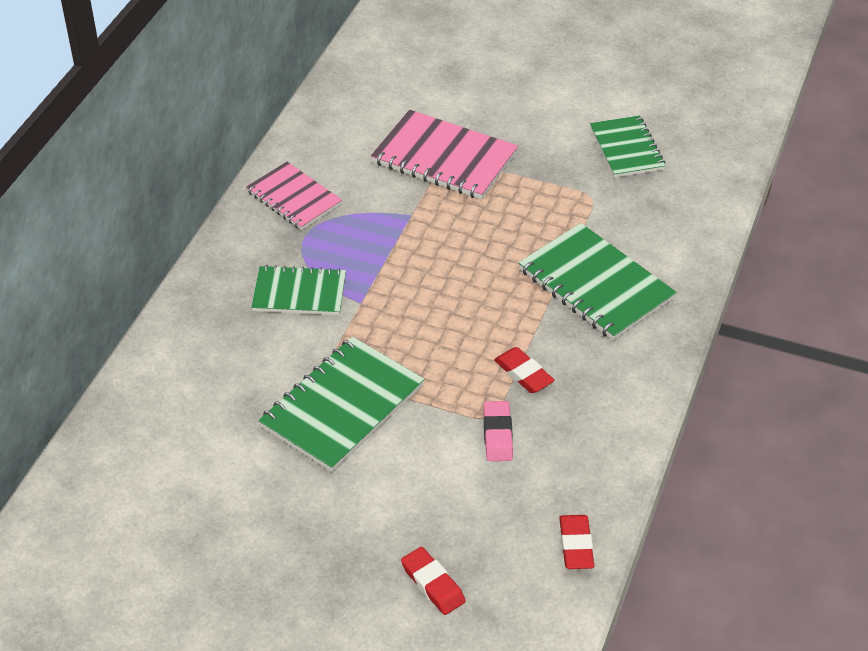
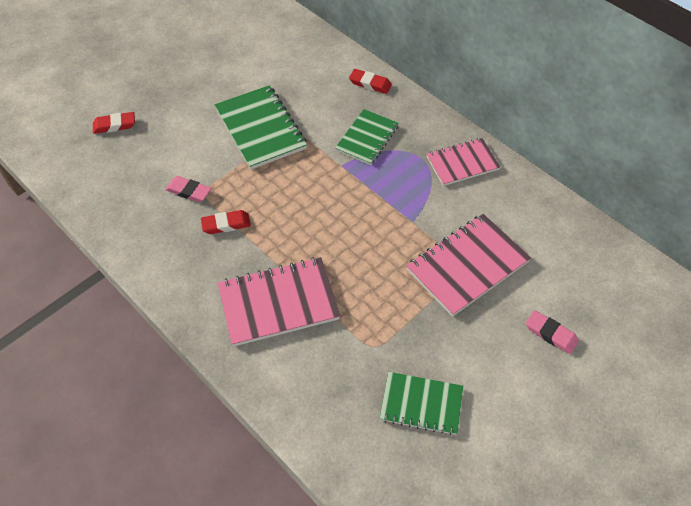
camera: 115 degrees right, 10 degrees up
(487, 87) = (550, 334): none -> pink eraser
(576, 545) = (86, 195): red eraser -> red eraser (370, 84)
(596, 284) = (278, 303): green notebook -> pink notebook

